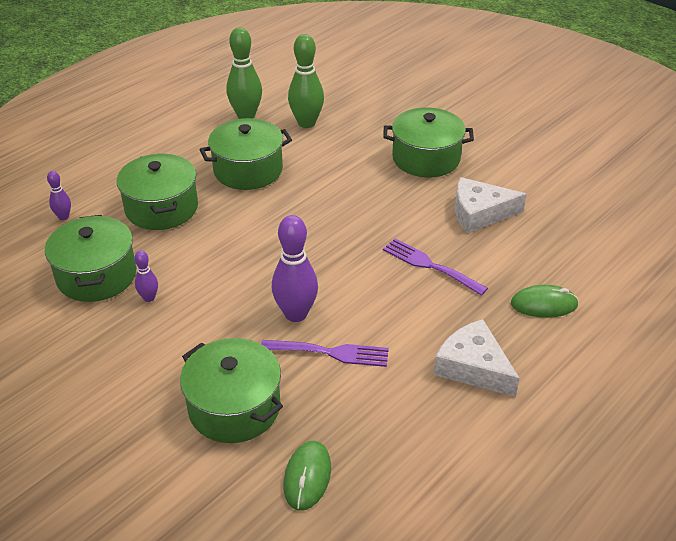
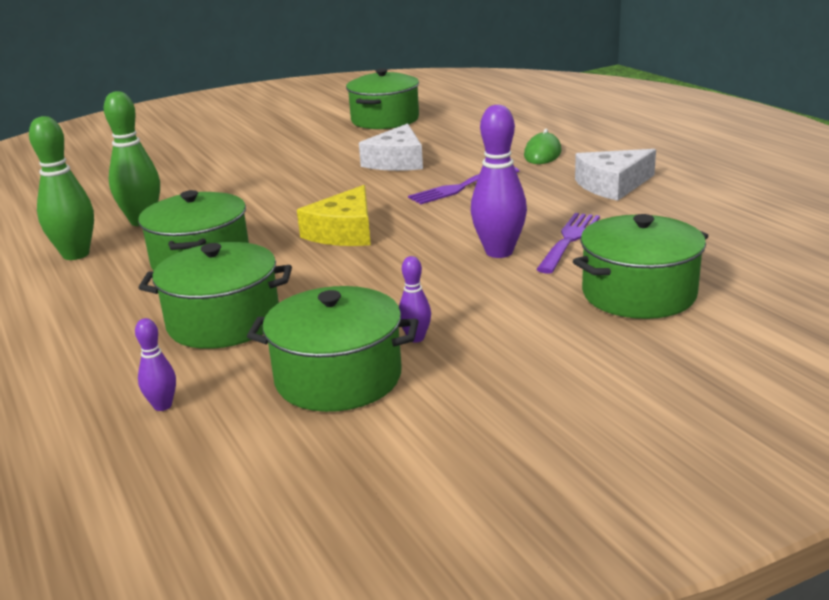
camera: 70 degrees left, 15 degrees down
(307, 477) = (745, 263): green mouse -> none
(313, 222) = (344, 232): none -> yellow cheese
(426, 158) = (285, 173): green pot -> green pot (385, 120)

